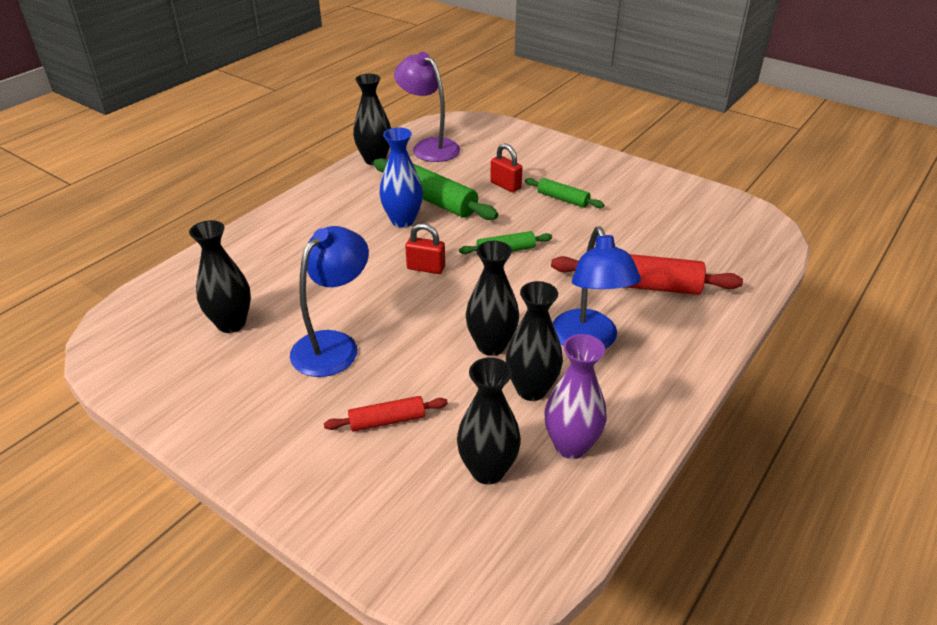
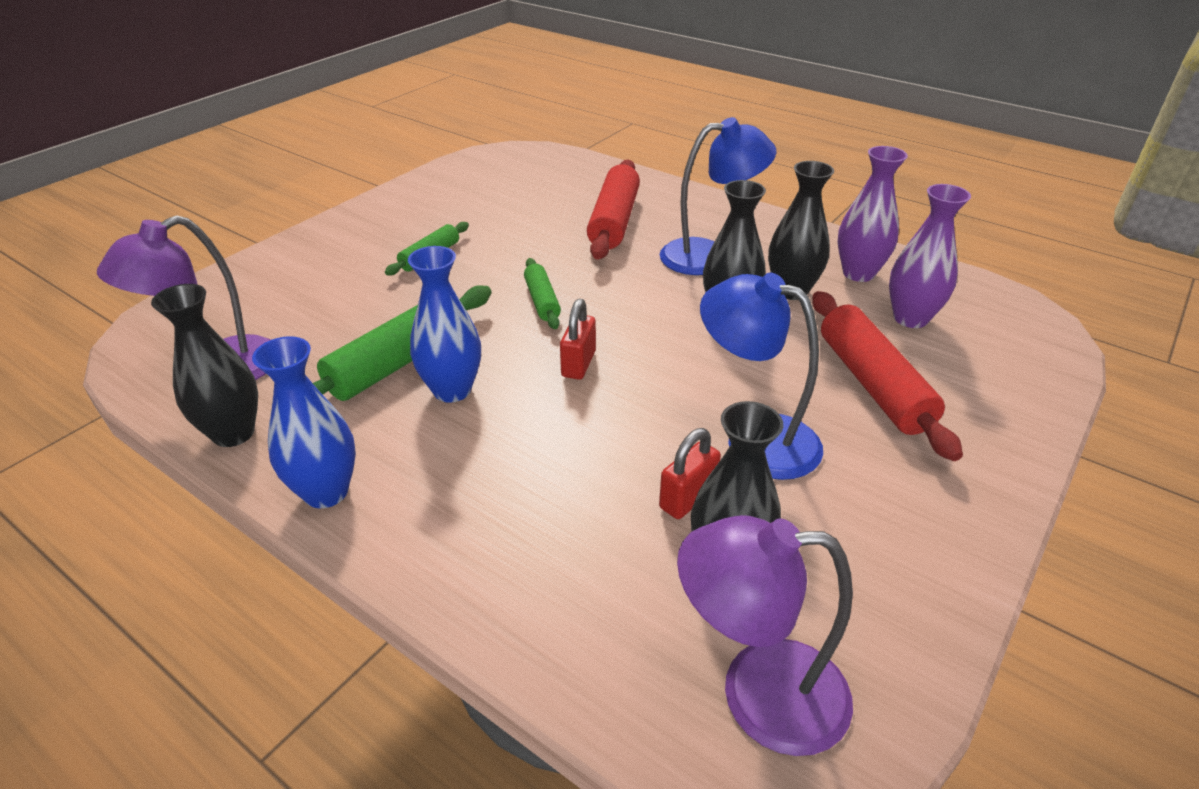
camera: 90 degrees left, 0 degrees up
(146, 327) = (758, 694): none -> purple lamp
(324, 191) = (326, 492): none -> blue vase
(387, 421) = (873, 384): red rolling pin -> red rolling pin, size x1.82
(487, 470) = (910, 318): black vase -> purple vase
(505, 185) = (379, 297): red padlock -> red padlock (687, 498)

